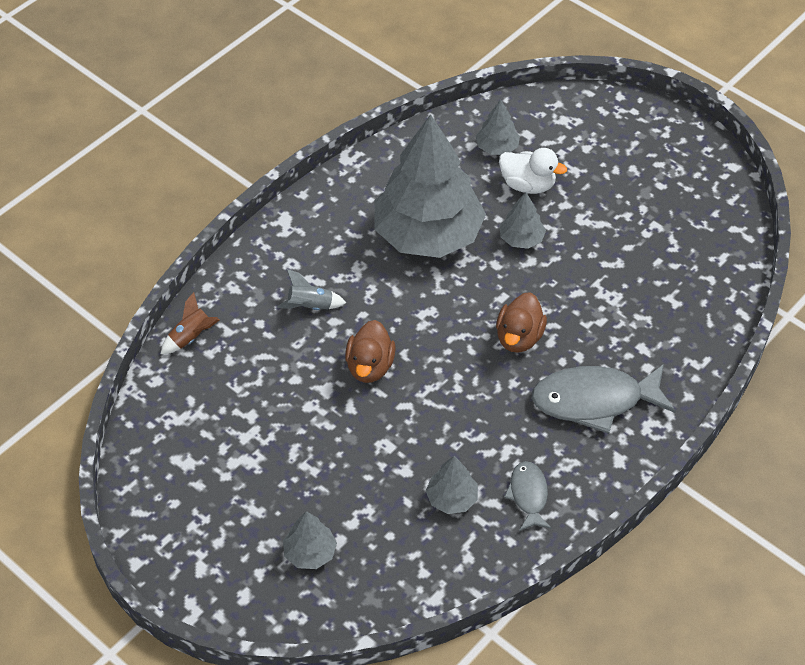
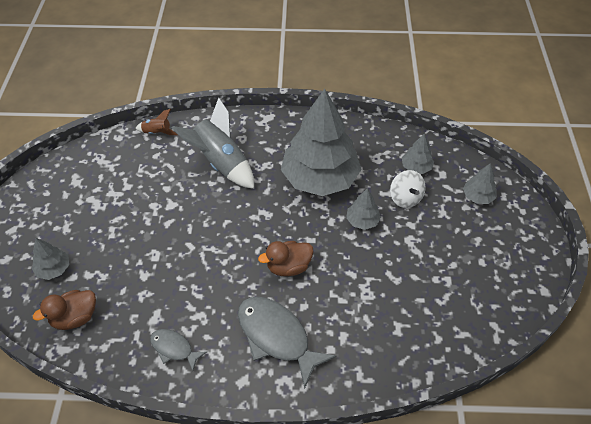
camera: 50 degrees right, 0 degrees up
(310, 306) = (221, 163): grey rocket -> grey rocket, size x2.10
(370, 367) = (203, 213): brown duck -> brown duck (75, 318)
(452, 498) = (141, 310): grey tree -> grey tree (477, 197)
(528, 185) = (405, 198): white duck -> white spinning top
(528, 495) = (174, 348): grey fish -> grey fish turned 105 degrees counterclockwise

